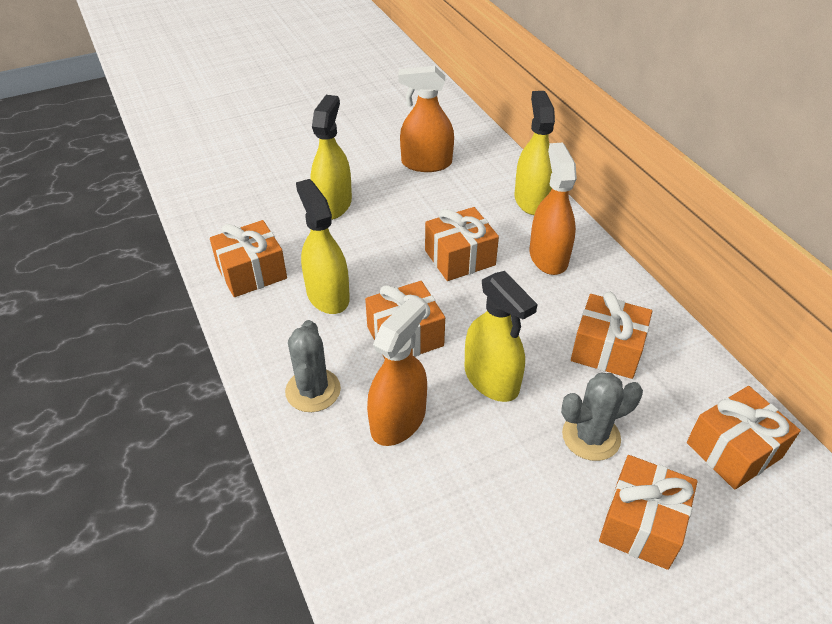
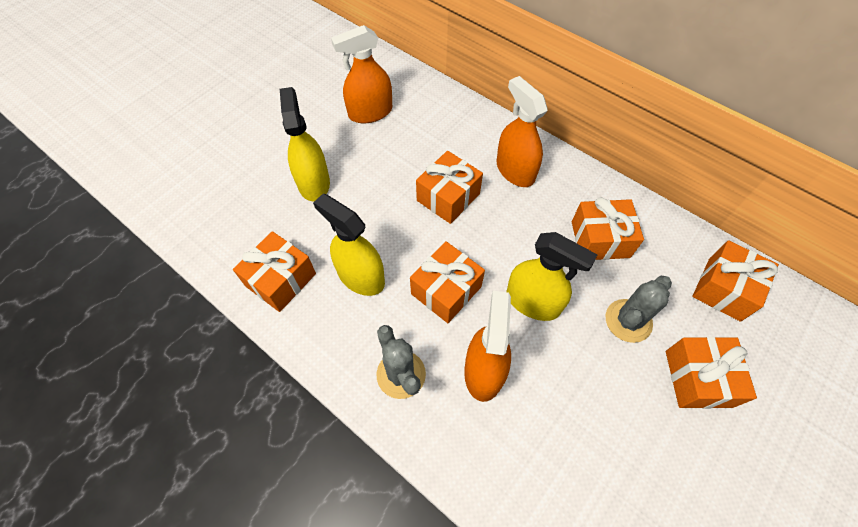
camera: 25 degrees left, 15 degrees up
(531, 200) = (474, 120): yellow spray bottle -> none

